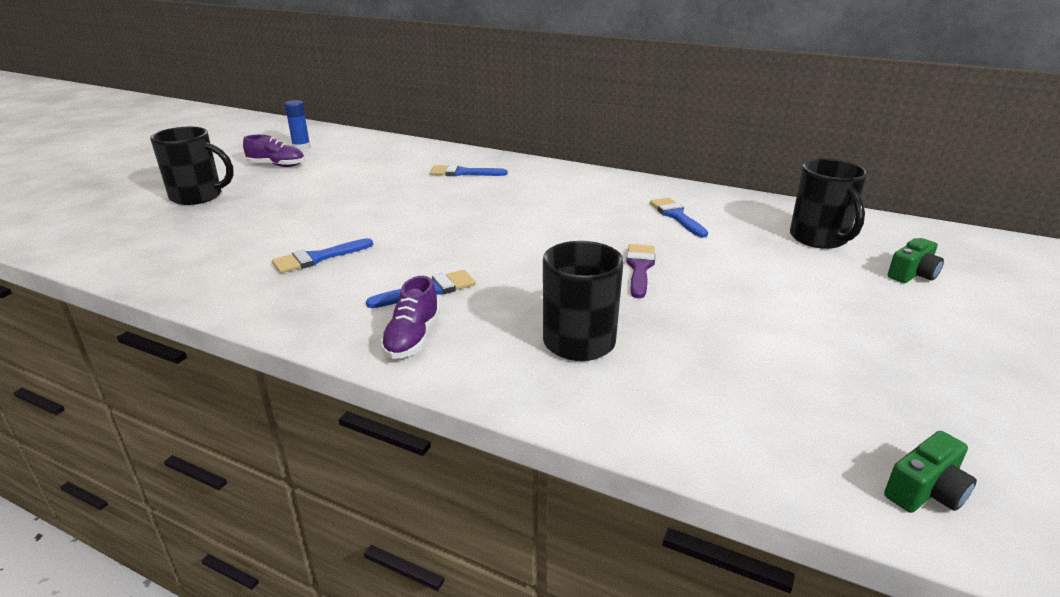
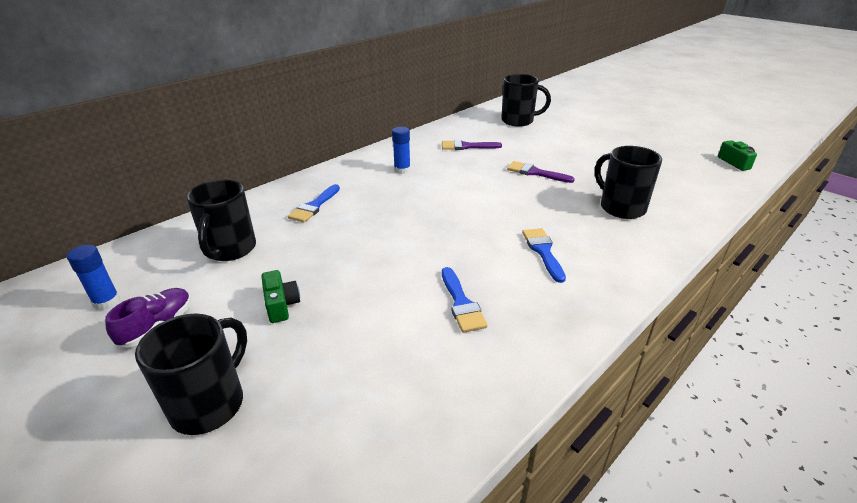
camera: 70 degrees left, 5 degrees up
(376, 162) = (230, 250): none -> black mug
(412, 338) = (613, 266): purple shoe -> none
(571, 193) = (402, 170): none -> blue glue stick
(676, 216) = (466, 146): blue brush -> purple brush
(912, 274) = (566, 115): green camera -> green camera (281, 305)

